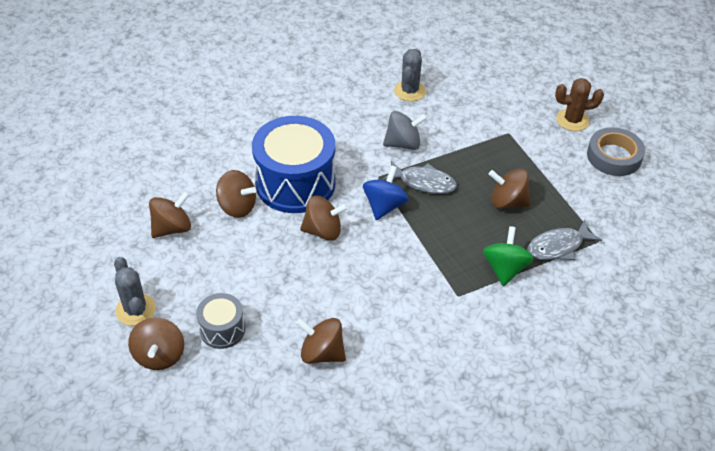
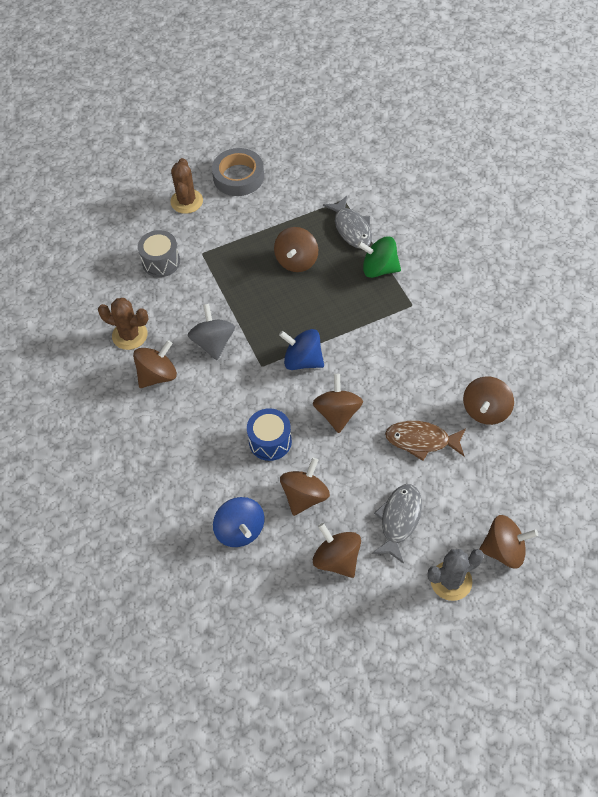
camera: 85 degrees left, 10 degrees up
(210, 165) = (240, 530): none -> blue spinning top
(222, 329) = (467, 496): grey drum -> grey drum (161, 262)
(288, 295) = (421, 441): none -> brown fish
(295, 183) = (270, 441): blue drum -> blue drum, size x0.49
(367, 110) = (157, 375): none -> brown spinning top
(409, 91) = (130, 335): grey cactus -> brown cactus
(423, 182) = (270, 326): grey fish -> grey fish (399, 520)

